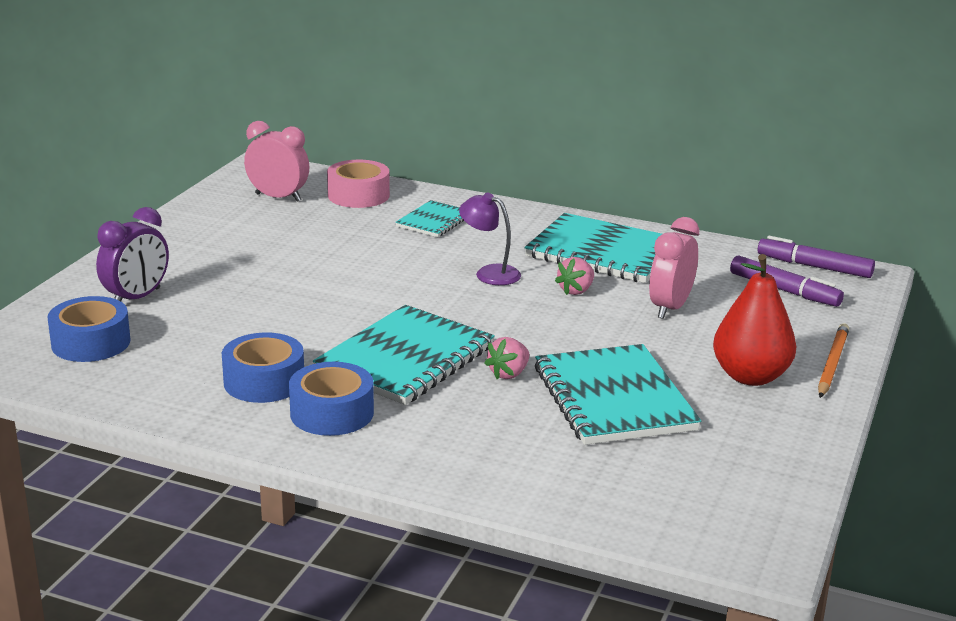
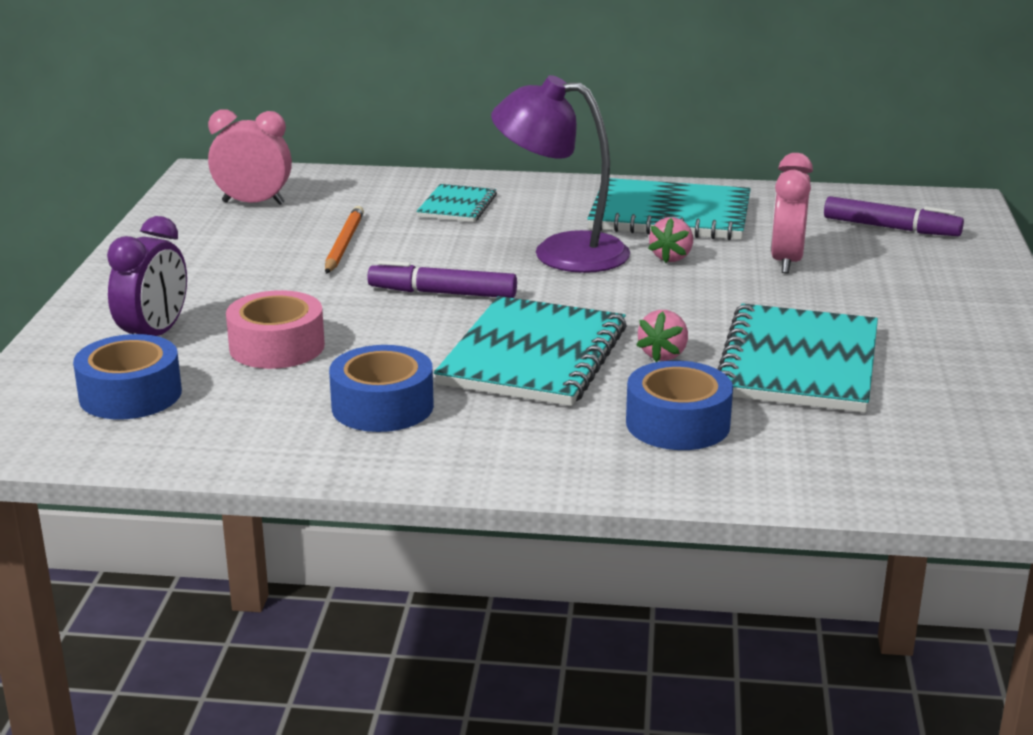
camera: 15 degrees left, 0 degrees up
(332, 413) = (490, 428): blue tape -> blue tape (677, 423)
(358, 195) = (348, 189): pink tape -> pink tape (277, 347)
(489, 273) = (561, 252): purple lamp -> purple lamp, size x1.76
(614, 398) = (799, 363): turquoise notebook -> turquoise notebook turned 45 degrees clockwise
(750, 376) = (925, 319): red pear -> none
(815, 267) = (903, 201): purple marker -> purple marker (443, 293)
(832, 364) = (997, 294): orange pencil -> orange pencil (344, 244)

